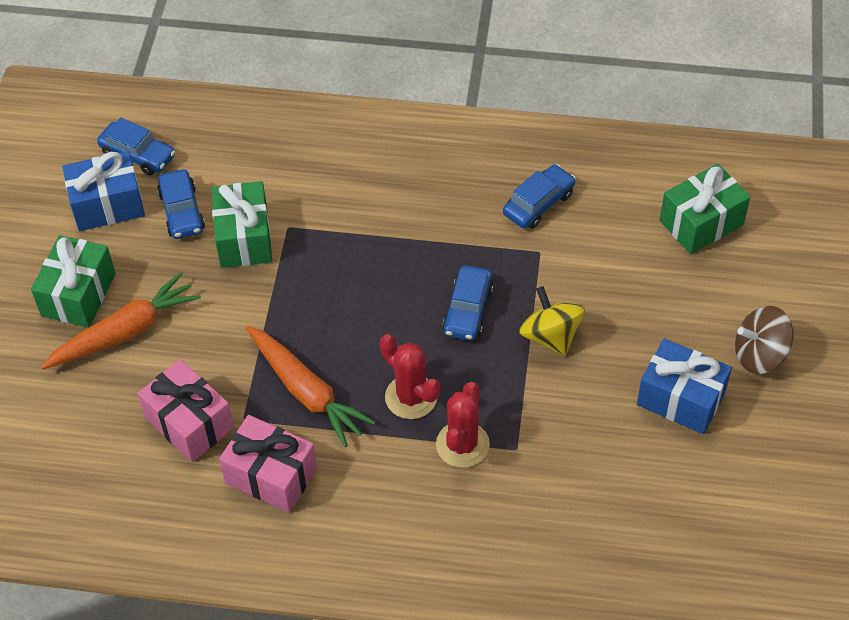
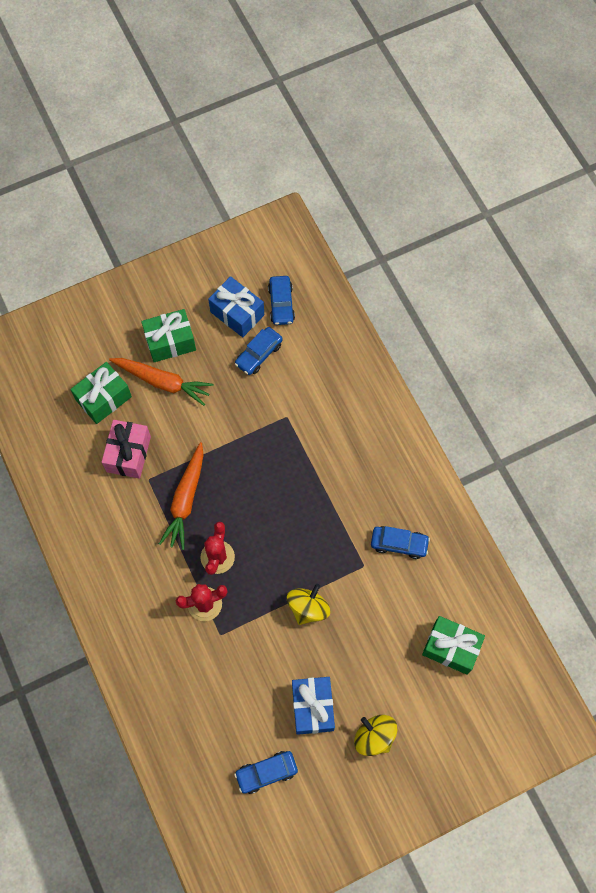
camera: 55 degrees right, 15 degrees up
(244, 238) = (263, 399): green gift -> green gift (104, 398)
(271, 476) = (123, 517): pink gift -> none
(468, 310) = (295, 551): blue car -> blue car (266, 772)
(759, 354) = (374, 736): brown spinning top -> yellow spinning top

